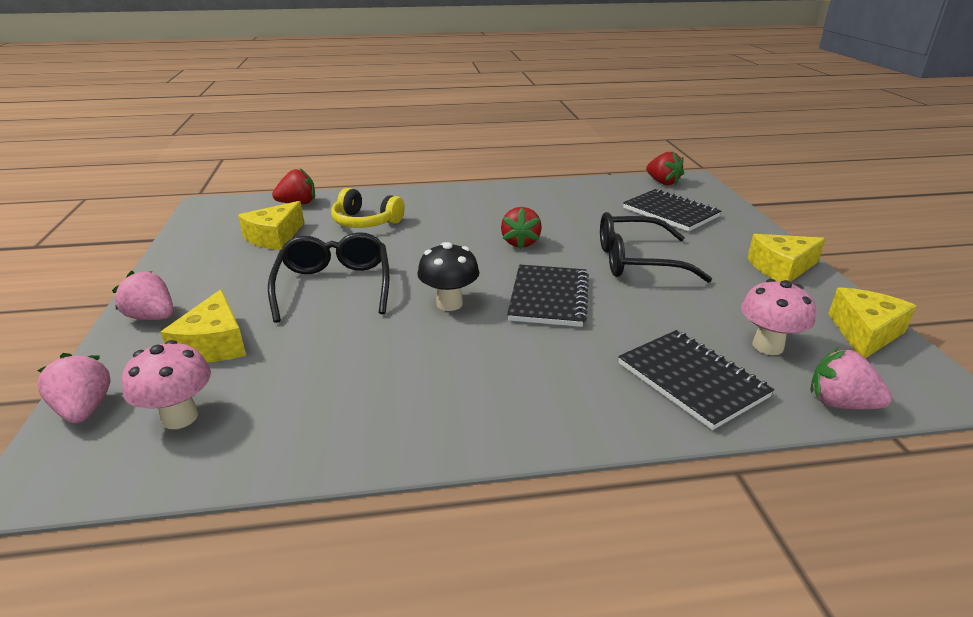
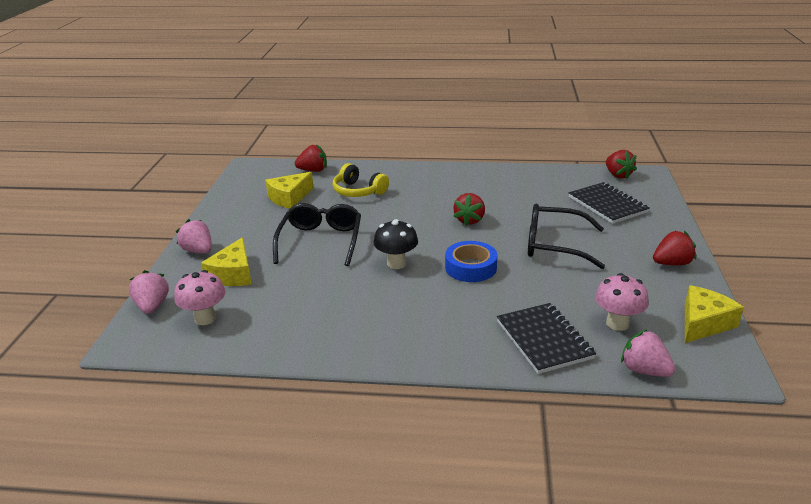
camera: 15 degrees right, 0 degrees up
(549, 298) = (470, 267): black notebook -> blue tape
(781, 268) = (672, 263): yellow cheese -> red strawberry

